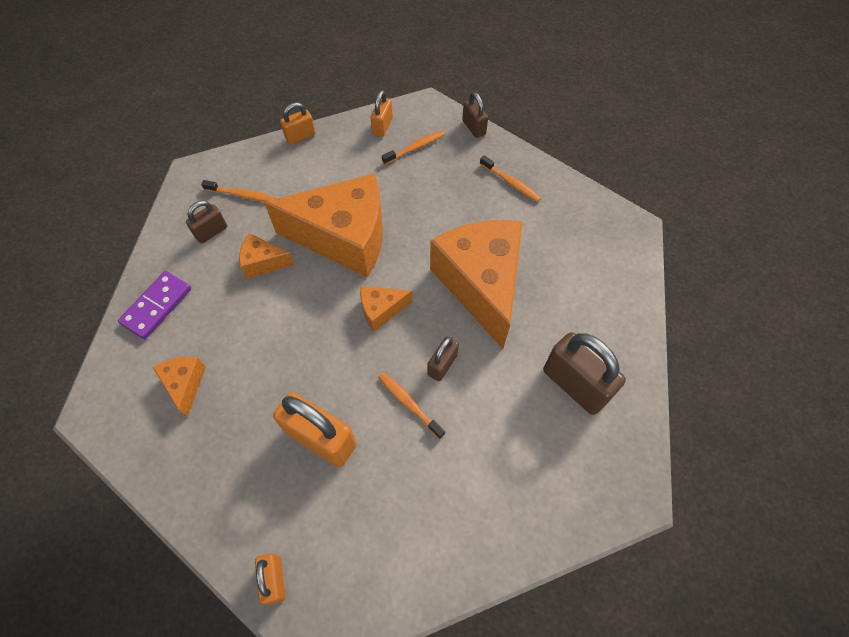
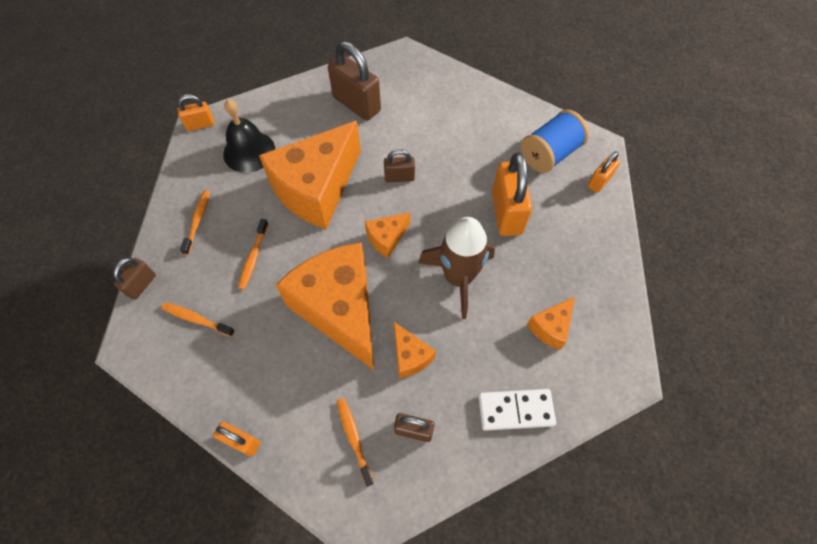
camera: 125 degrees left, 0 degrees up
(157, 306) = (515, 410): purple domino -> white domino
(294, 342) = (458, 278): none -> brown rocket
(354, 553) = (549, 154): none -> blue spool
(381, 310) = (387, 238): orange cheese -> orange cheese turned 105 degrees clockwise
(382, 126) = (182, 368): orange padlock -> orange padlock (200, 125)
(409, 404) = (442, 179): orange toothbrush -> orange toothbrush (253, 257)
(569, 253) = (249, 151): none -> black bell
(575, 384) = (356, 104): brown padlock -> brown padlock turned 60 degrees counterclockwise

